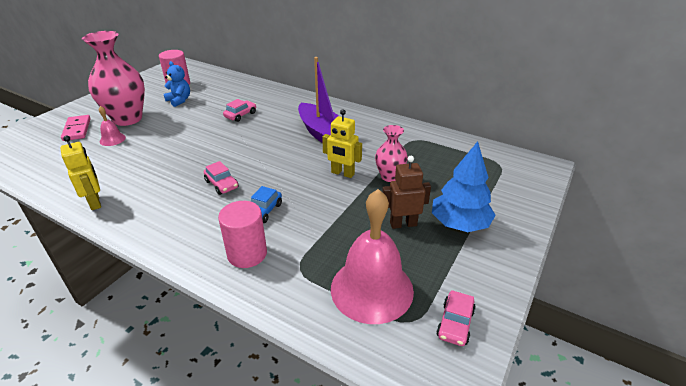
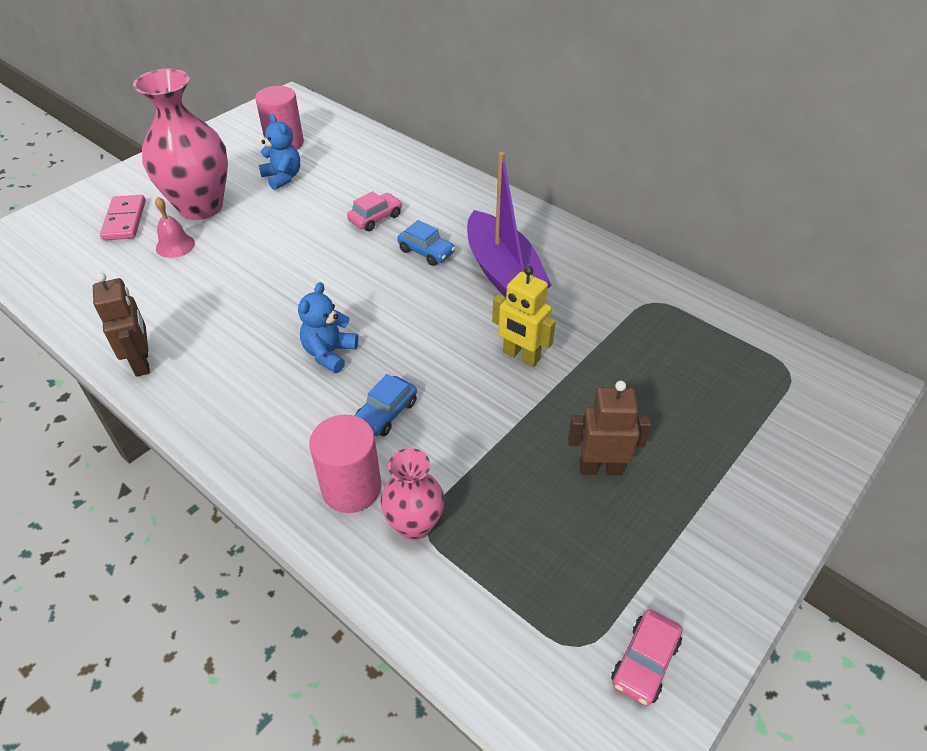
camera: 10 degrees right, 10 degrees up
(95, 202) = (142, 362): yellow robot -> brown robot
(222, 184) = (329, 353): pink car -> blue teddy bear
(275, 128) = (426, 252): none -> blue car
(372, 289) = (528, 580): pink bell -> none
(389, 176) = (596, 372): pink vase -> pink vase (414, 525)
(459, 224) = (693, 481): blue tree -> none

